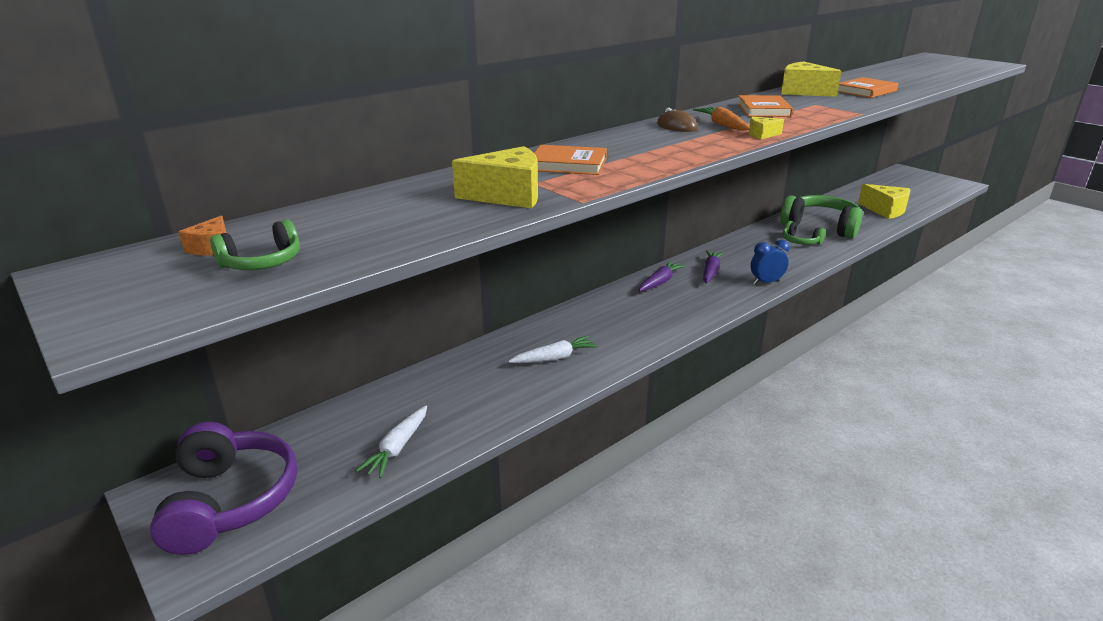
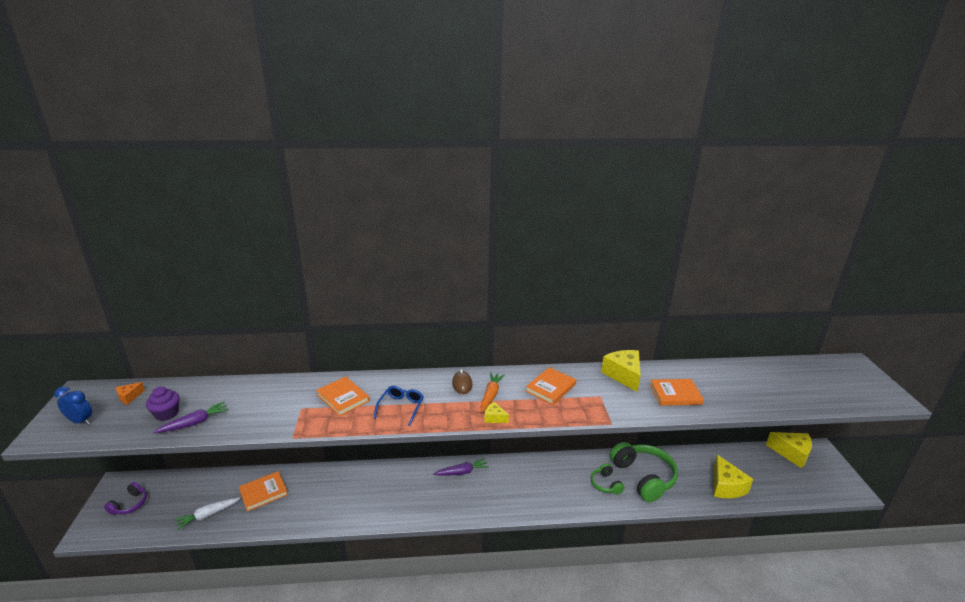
camera: 35 degrees right, 0 degrees up
(230, 501) = (130, 504): purple headphones -> purple headphones, size x0.50
(262, 262) = (127, 418): green headphones -> none
(331, 240) = (167, 414): none -> purple cupcake
(446, 392) = (263, 492): none -> orange book
(508, 195) = (274, 414): yellow cheese -> yellow cheese (791, 453)
(555, 358) = (334, 499): white carrot -> none
(653, 153) = (401, 407): none -> blue glasses
(710, 271) = (504, 480): purple carrot -> purple carrot (195, 423)
(766, 282) = (526, 509): blue clock -> blue clock (80, 421)

